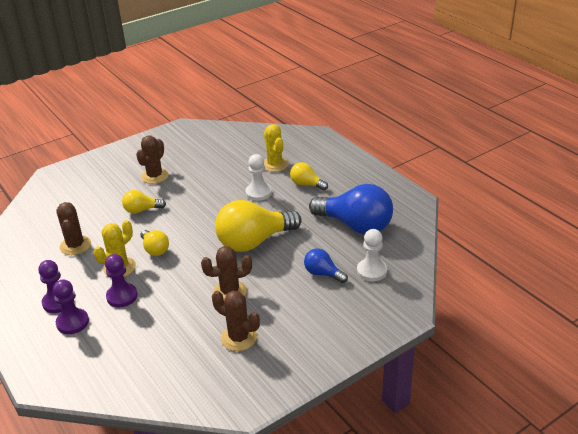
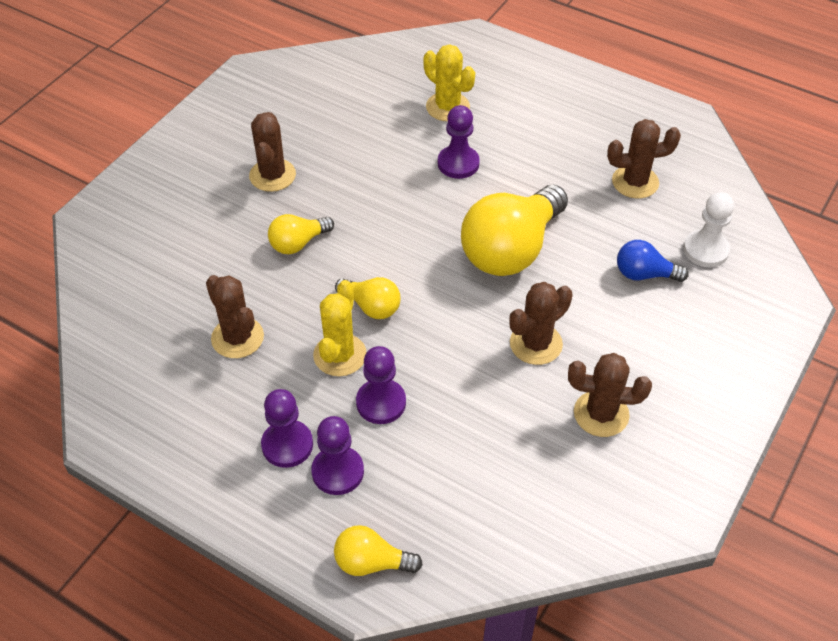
camera: 25 degrees left, 15 degrees up
(258, 193) = (458, 163): white pawn -> purple pawn
(306, 184) = (519, 130): yellow light bulb -> yellow light bulb (371, 562)
(355, 225) = (635, 182): blue light bulb -> brown cactus

